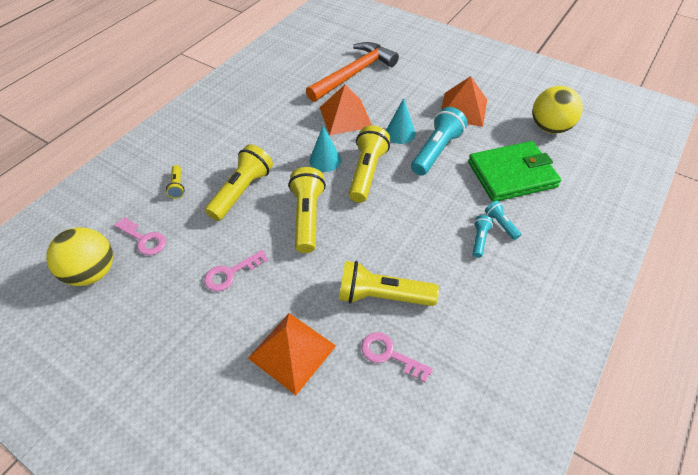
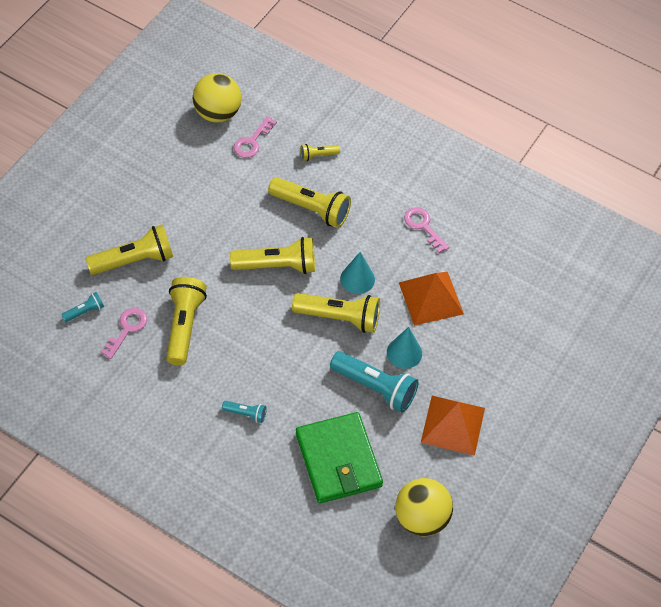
camera: 85 degrees right, 5 degrees up
(230, 273) = (212, 210): pink key -> pink key (423, 226)
(292, 351) = (134, 260): orange pyramid -> yellow flashlight
(354, 73) = (517, 308): orange hammer -> none
(500, 224) = (266, 436): turquoise flashlight -> turquoise flashlight (85, 311)

